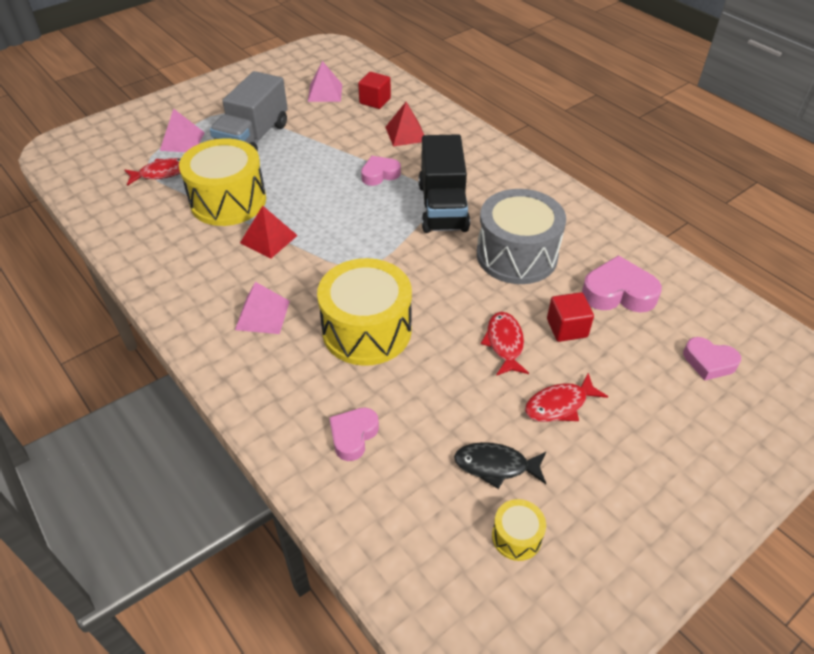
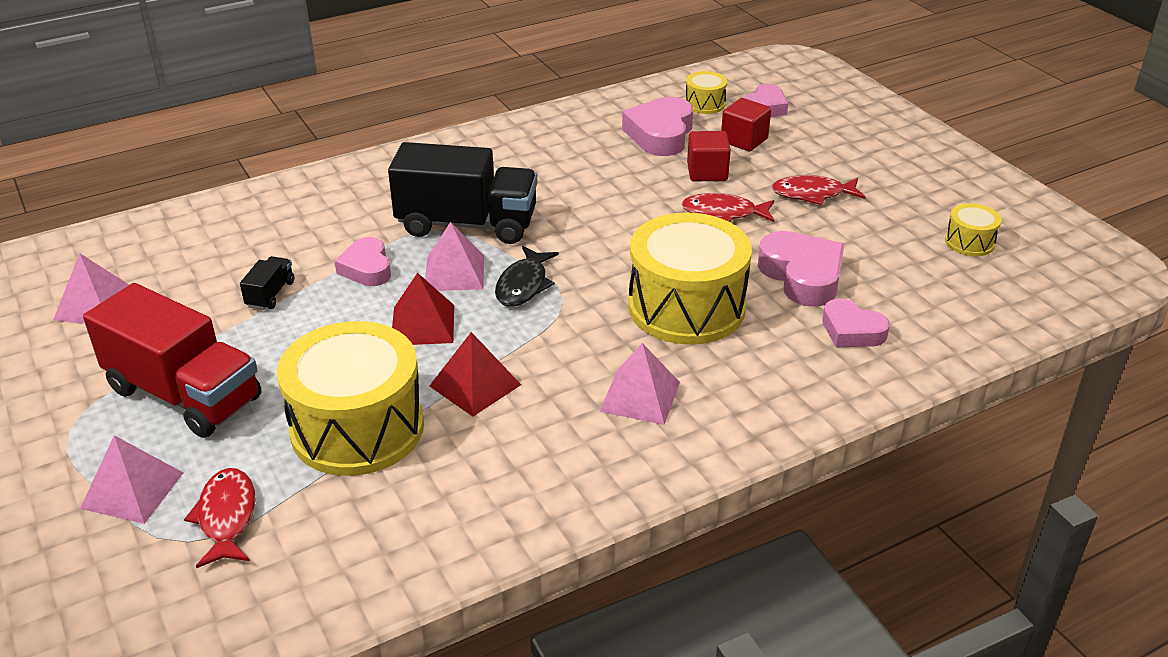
camera: 80 degrees left, 10 degrees down
(253, 138) = (184, 394): grey truck -> red truck
(345, 145) = (270, 294): none -> black truck
(375, 101) = (164, 255): red cube -> red cube (744, 140)
(383, 211) = (454, 273): none -> pink pyramid
(406, 134) = (277, 235): red pyramid -> red pyramid (423, 324)
(424, 400) = (802, 276): none -> pink heart
(496, 466) = (889, 242): black fish -> black fish (523, 285)
(516, 255) = (581, 184): grey drum -> none
(559, 405) = (812, 194): red fish -> red fish turned 105 degrees clockwise
(691, 317) = (705, 104): none -> yellow drum

